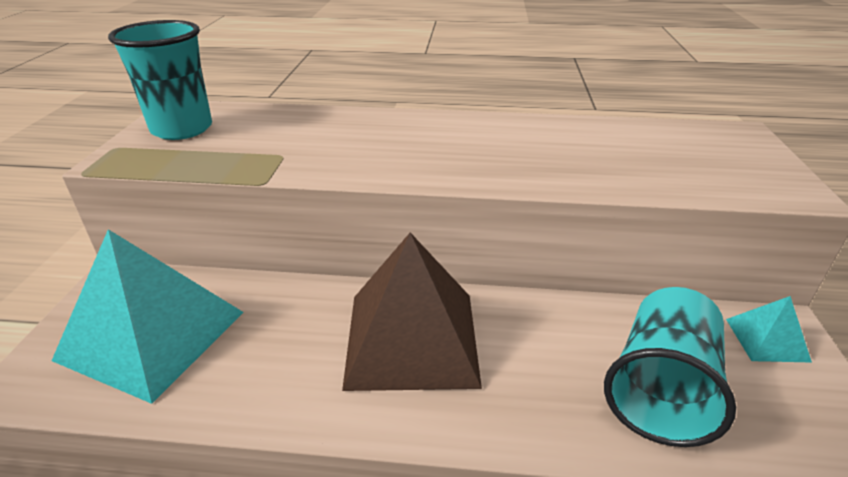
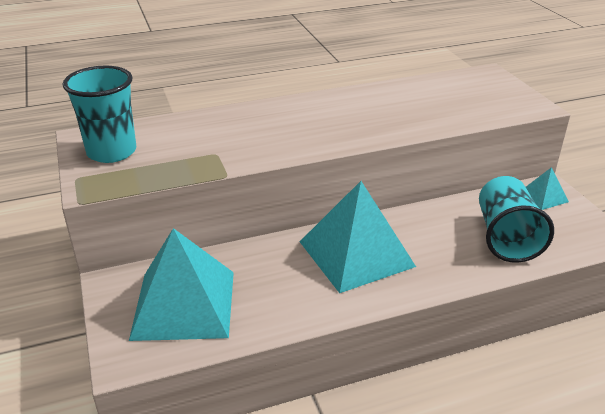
camera: 25 degrees left, 0 degrees up
(412, 338) = (356, 253): brown pyramid -> turquoise pyramid

